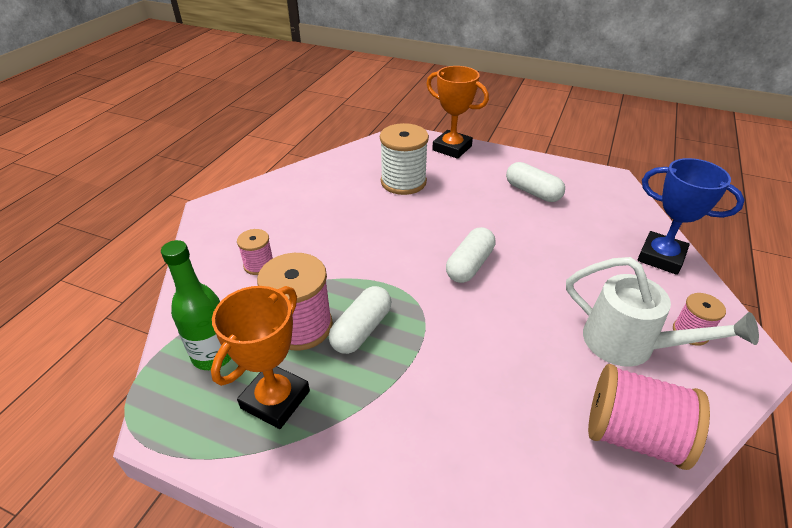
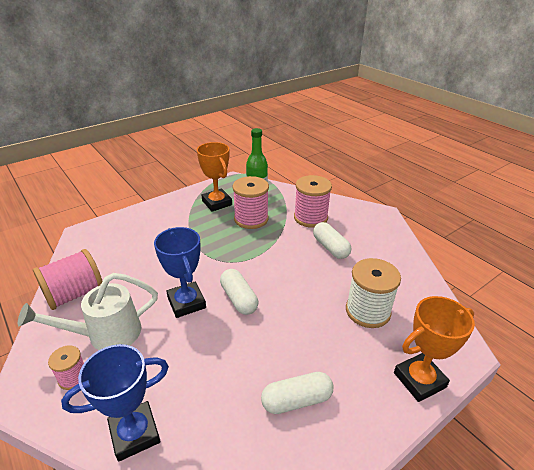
camera: 120 degrees right, 5 degrees down
(259, 265) = (310, 218): pink spool -> pink spool, size x1.83
(361, 329) = (230, 235): white capsule -> white capsule (330, 247)
(518, 303) = (186, 303): none -> blue trophy

